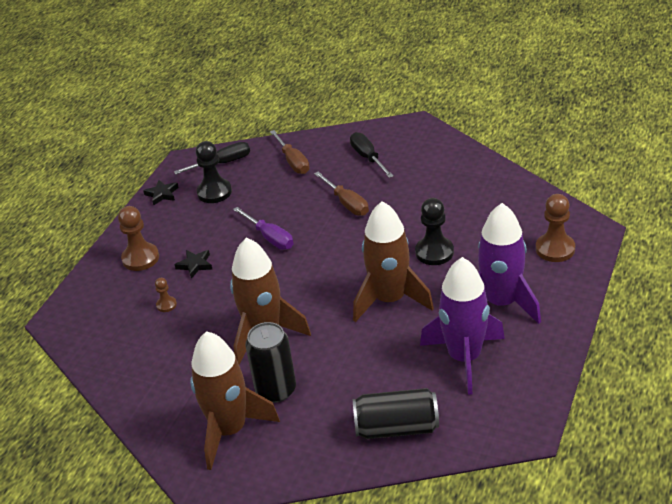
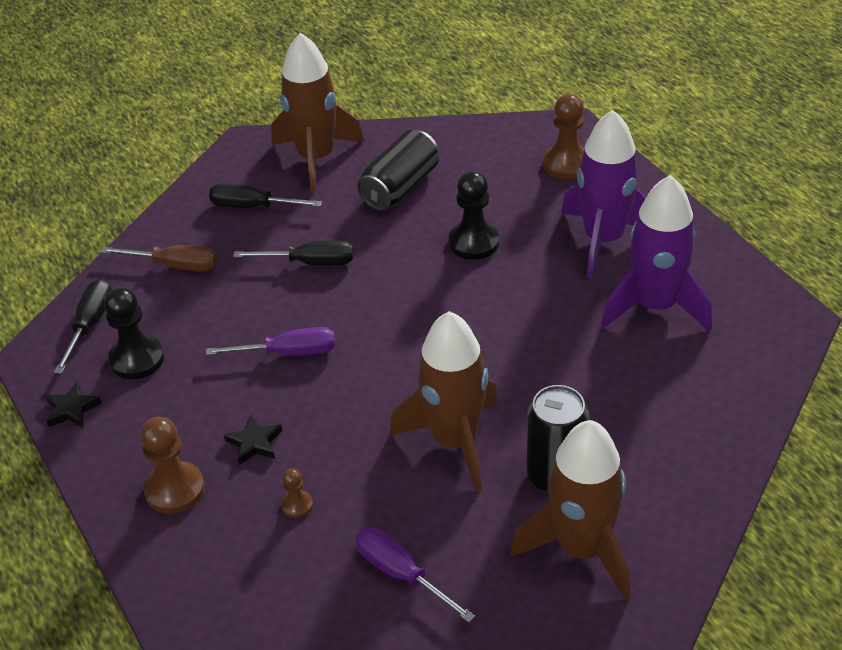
camera: 55 degrees left, 5 degrees up
(152, 369) = (401, 574): none -> purple screwdriver
(347, 203) = (310, 262): brown screwdriver -> black screwdriver
(390, 300) = (509, 312): brown rocket -> brown rocket (316, 158)
(397, 428) = (708, 407): black can -> black can (400, 187)

